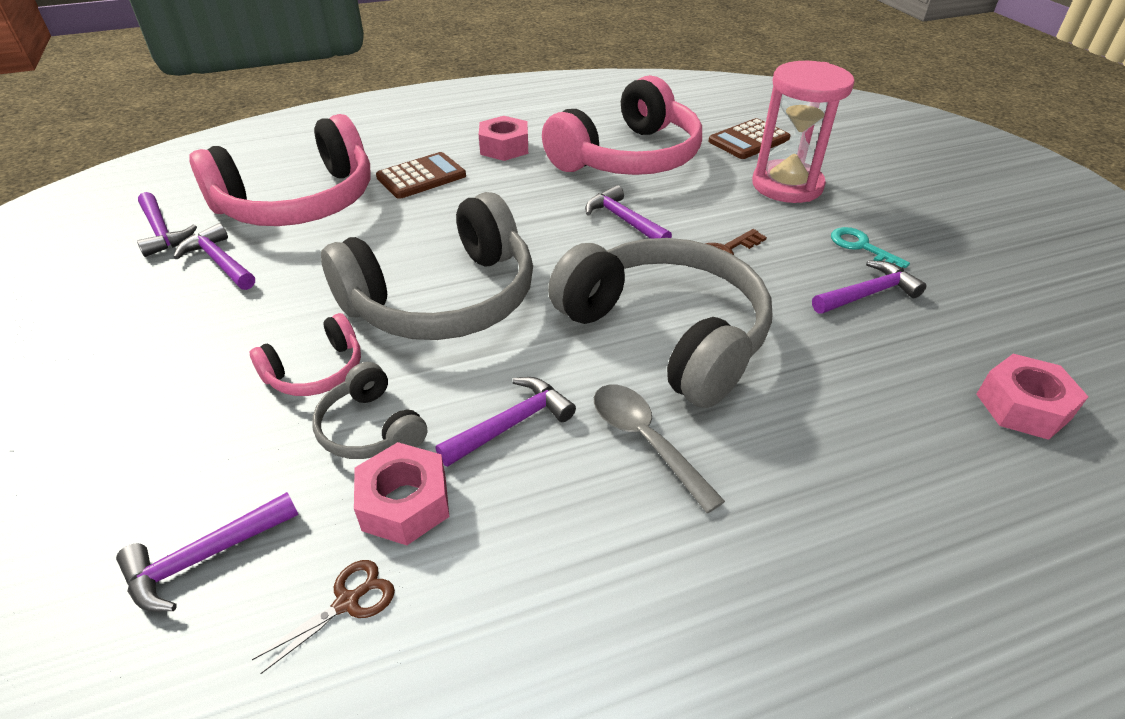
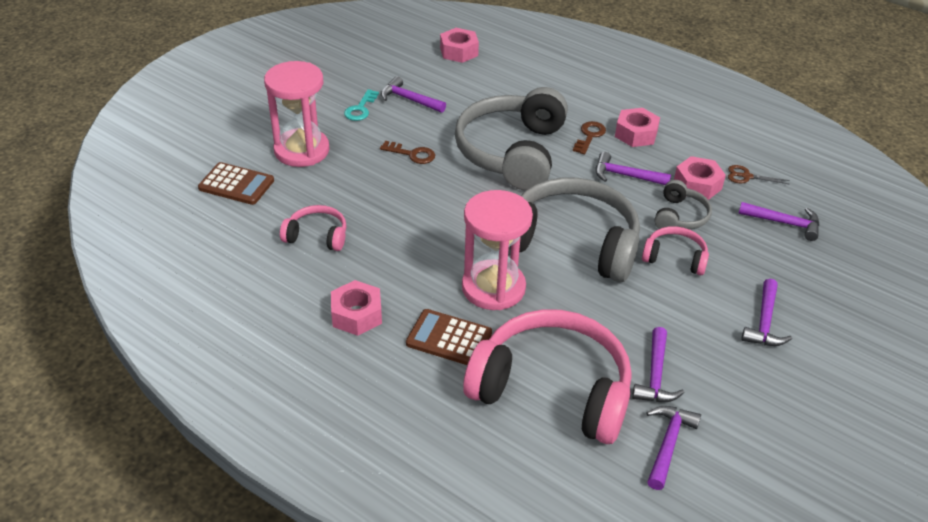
camera: 125 degrees left, 0 degrees up
(447, 220) = (493, 288): none -> pink hourglass
(605, 511) = (636, 134): none -> pink nut
(624, 220) = (414, 205): purple hammer -> purple hammer (764, 322)
(628, 157) = (317, 236): pink headphones -> pink headphones, size x0.47
(645, 440) = (589, 136): grey spoon -> brown key

